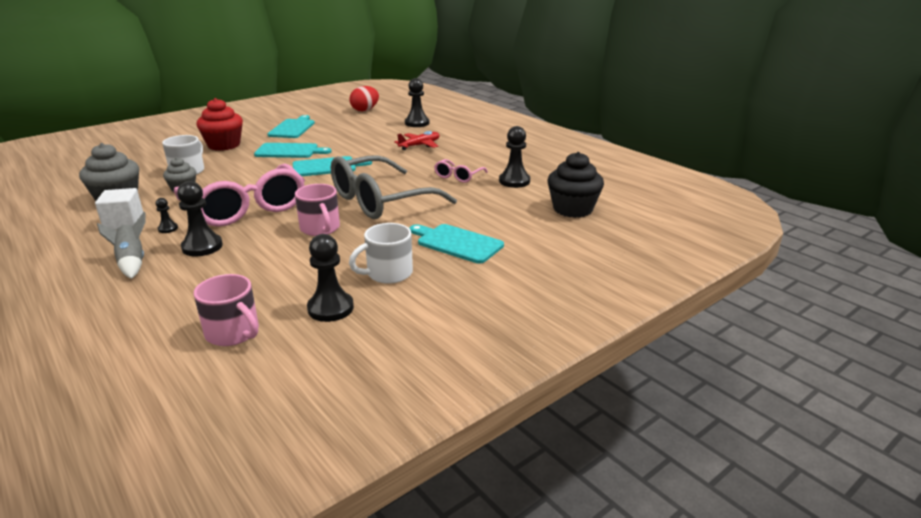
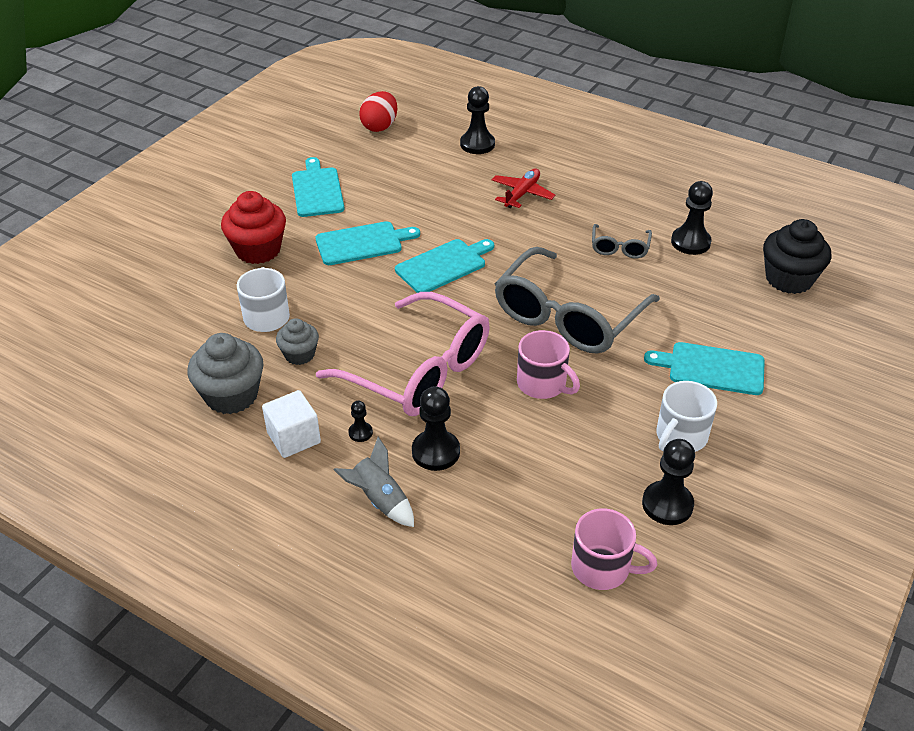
camera: 20 degrees left, 15 degrees up
(458, 176) = (619, 248): pink glasses -> grey glasses

